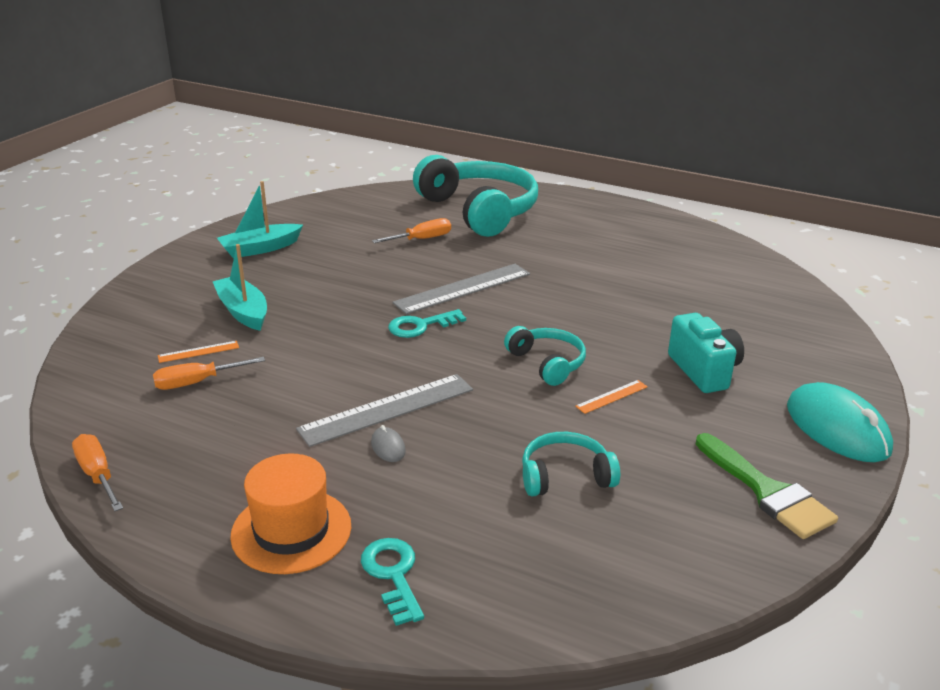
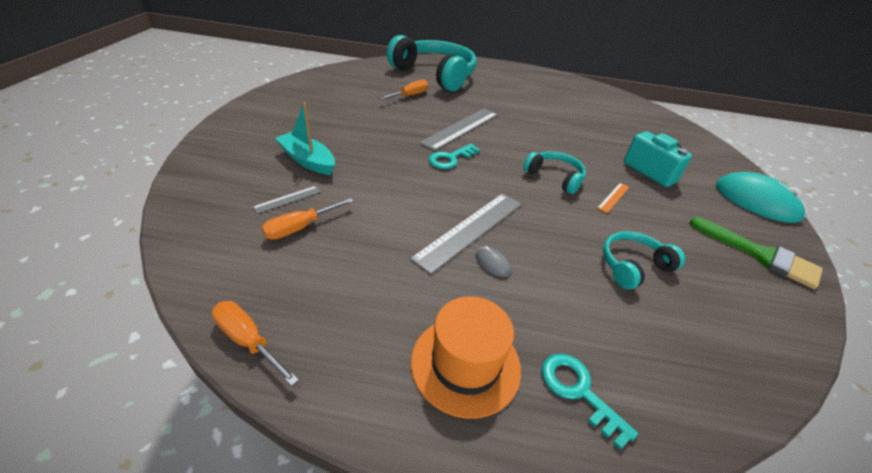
camera: 20 degrees left, 10 degrees up
(198, 352) = (287, 199): orange ruler -> grey ruler
(260, 248) = (294, 110): turquoise boat -> none

